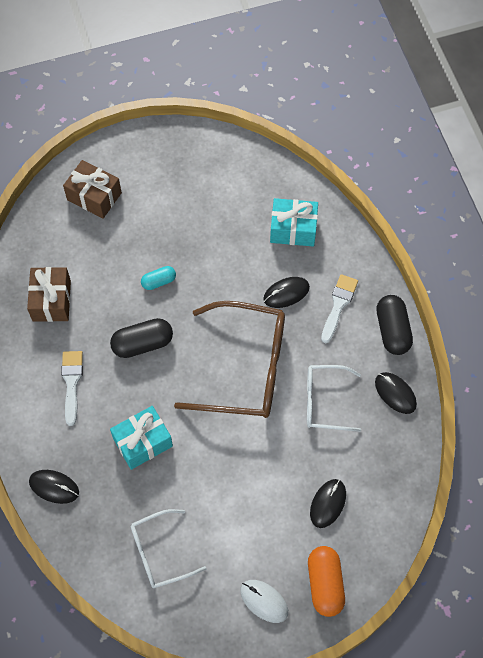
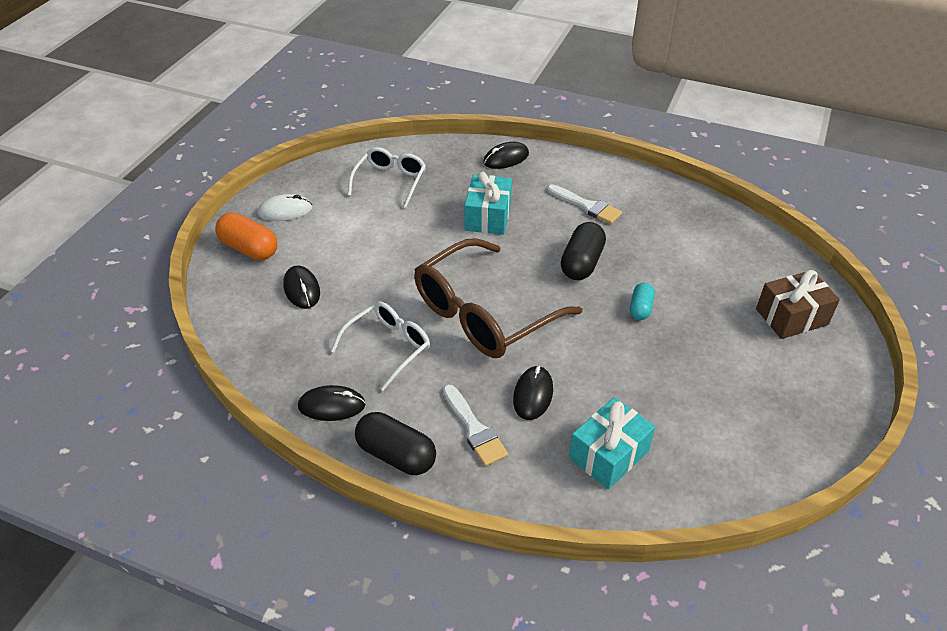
camera: 130 degrees right, 20 degrees down
(51, 301) = (684, 232): brown gift -> none

